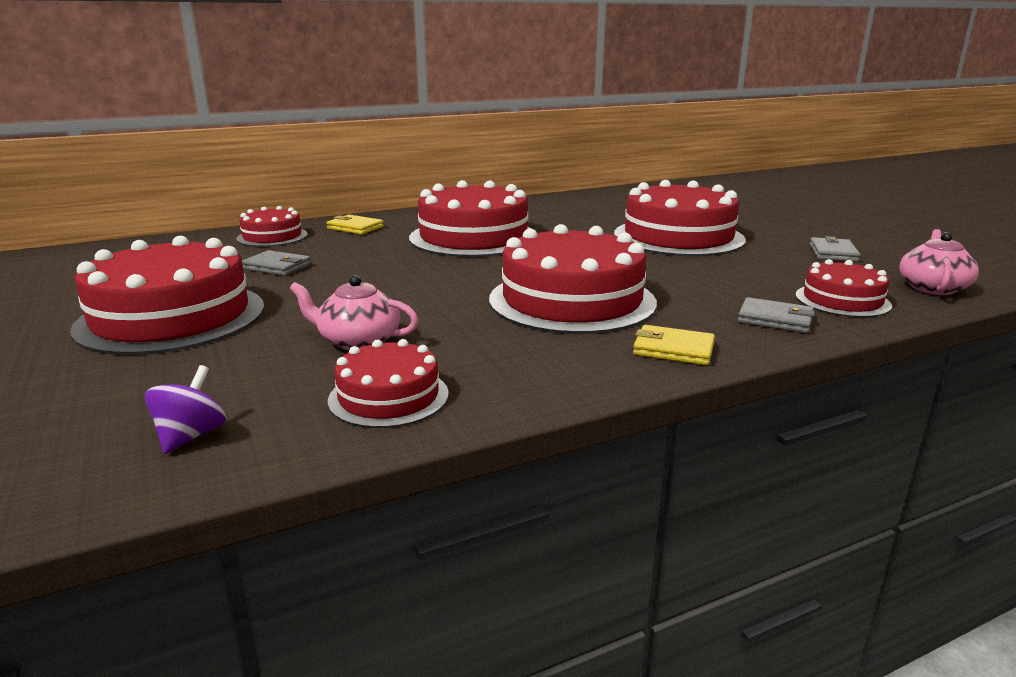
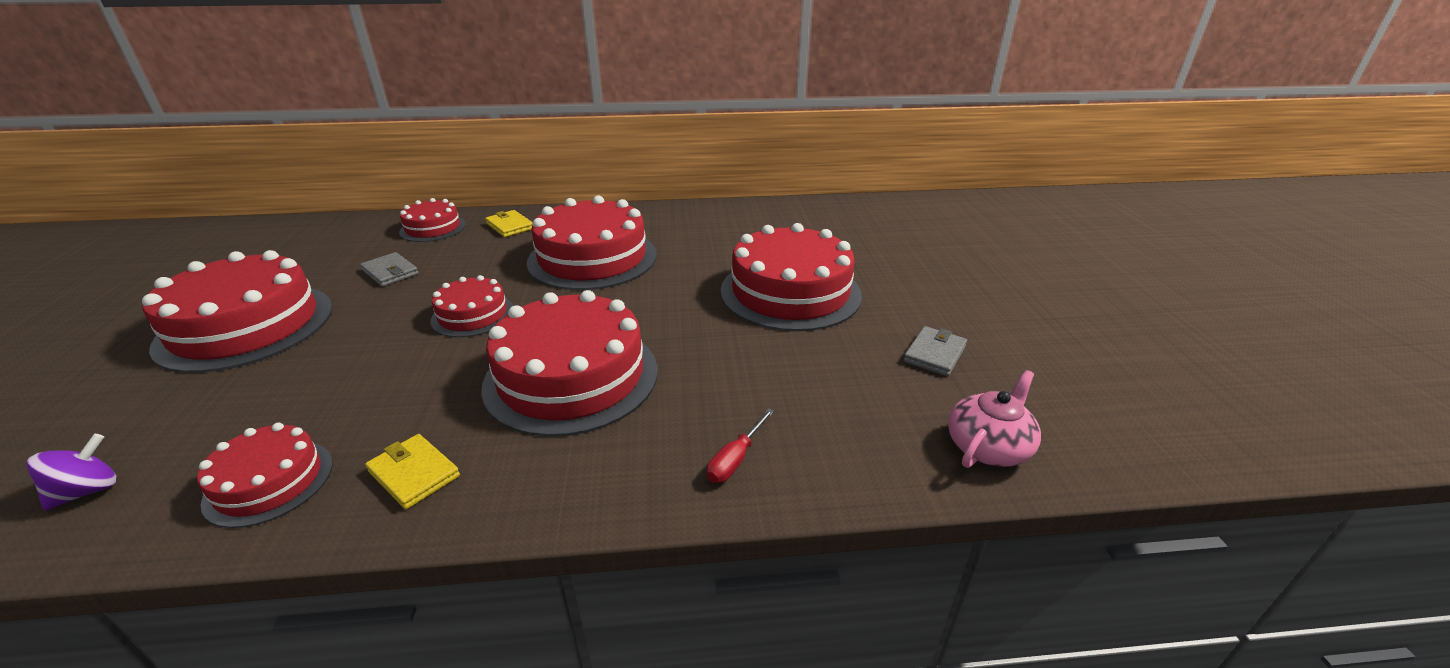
camera: 20 degrees right, 10 degrees up
(358, 341) = (335, 394): pink teapot -> none
(673, 349) = (577, 482): yellow wallet -> yellow wallet (414, 474)
(775, 319) = (735, 459): grey wallet -> red screwdriver
(842, 300) = (849, 444): red cake -> red cake (473, 315)

